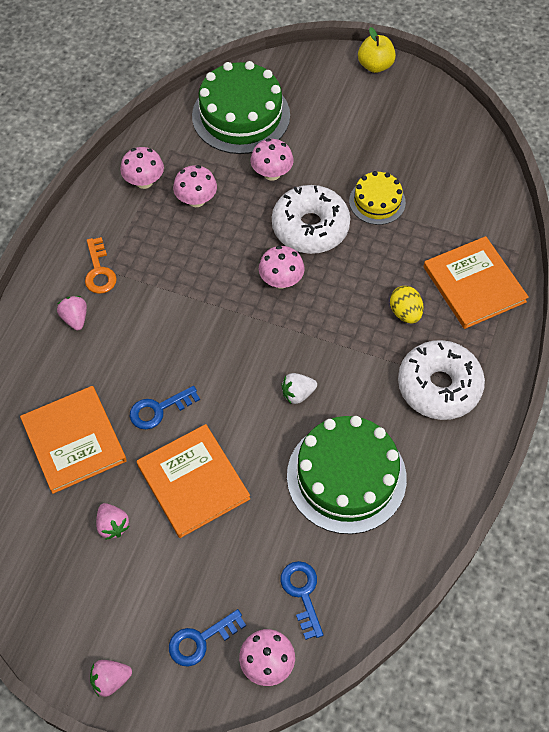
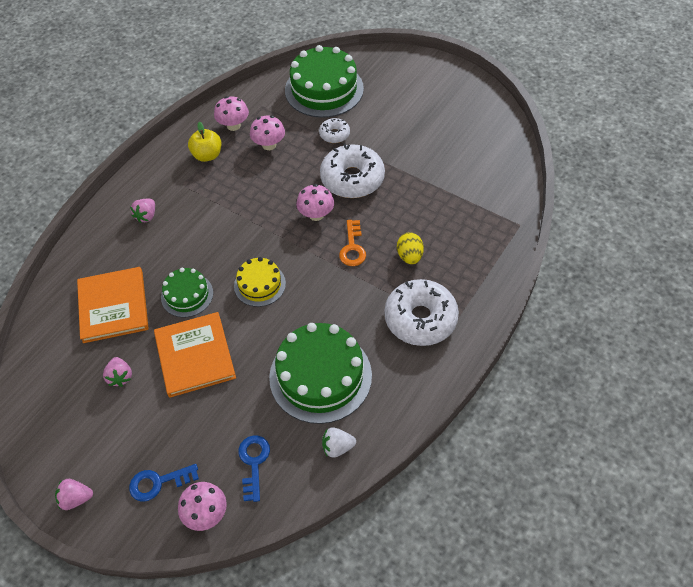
camera: 15 degrees right, 5 degrees down
(75, 318) = (146, 216): pink strawberry -> pink strawberry turned 150 degrees counterclockwise
(99, 271) = (177, 184): orange key -> orange key (352, 247)
(159, 409) = (187, 295): blue key -> green cake
(272, 173) = (334, 134): pink mushroom -> white donut
(297, 394) = (301, 303): white strawberry -> white strawberry (337, 447)
(375, 66) = (442, 68): yellow apple -> yellow apple (207, 155)
(377, 201) = (412, 168): yellow cake -> yellow cake (260, 284)
(474, 284) = (474, 244): orange book -> none

